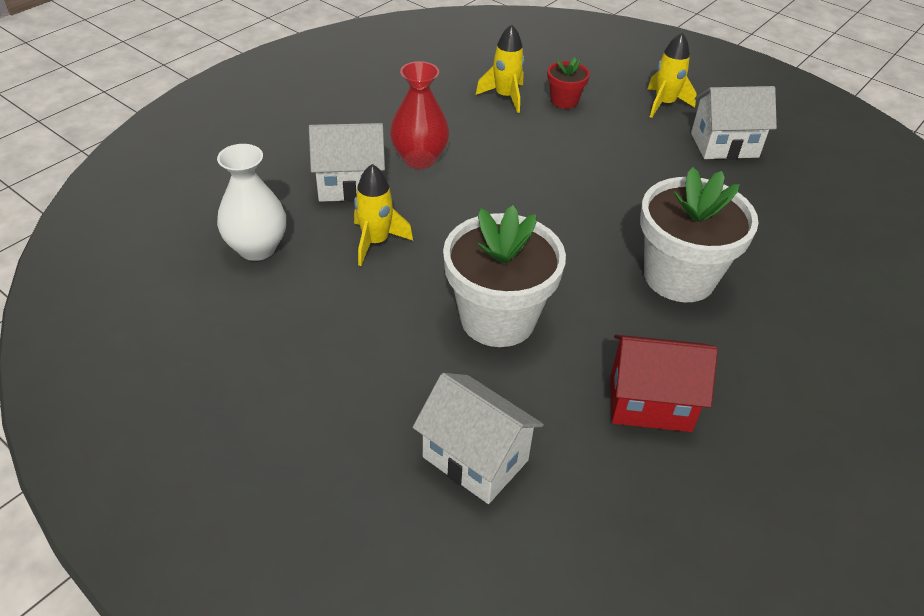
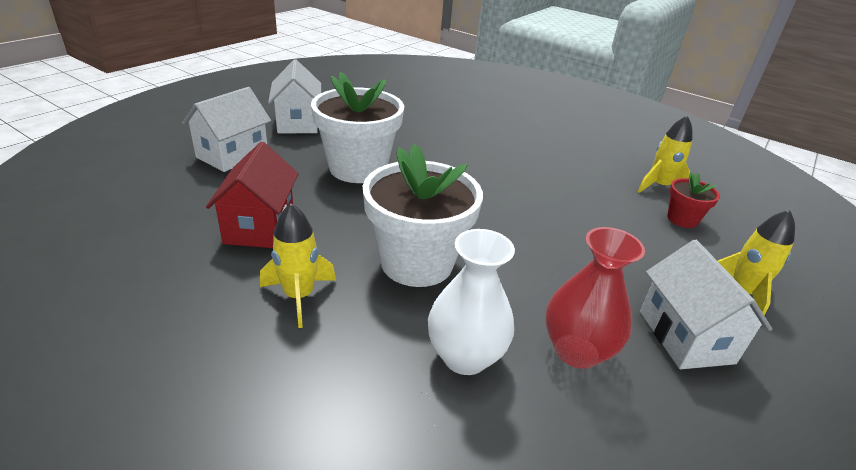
camera: 85 degrees right, 10 degrees down
(257, 248) = (418, 98): white vase -> white vase (465, 356)
(350, 185) = (491, 122): white house -> white house (298, 123)
(376, 242) = (433, 130): yellow rocket -> yellow rocket (299, 296)
(419, 159) = (536, 146): red vase -> red vase (576, 351)

